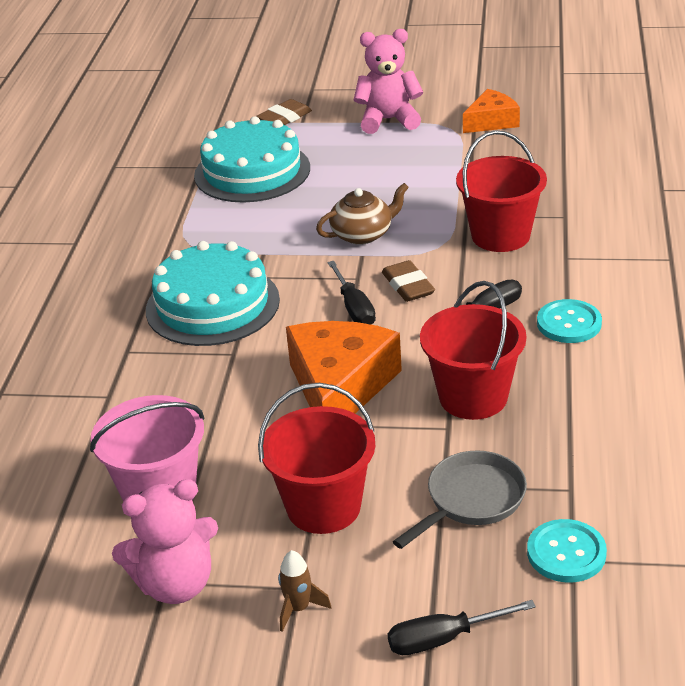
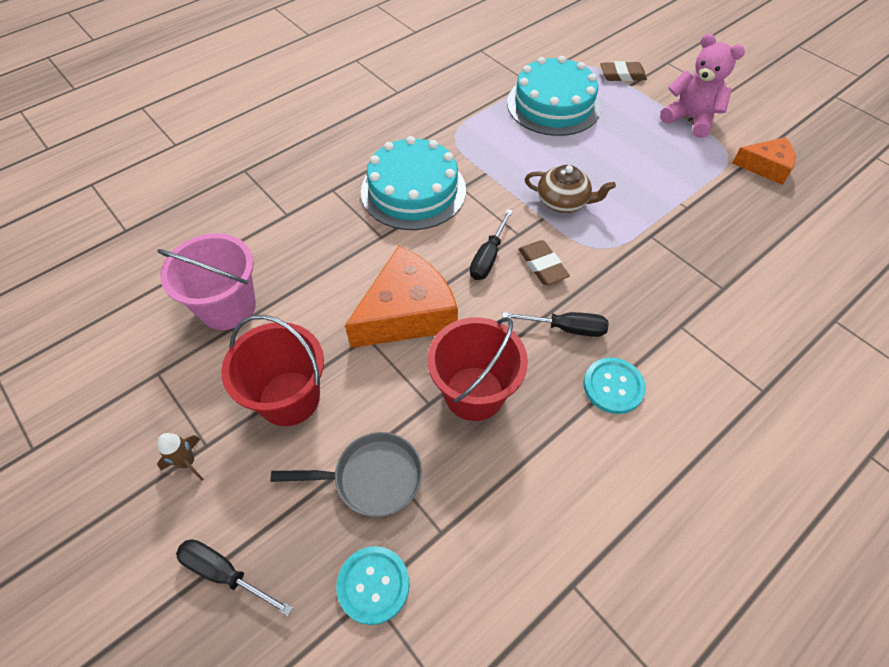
camera: 40 degrees right, 20 degrees up
(176, 584) = (159, 380): pink teddy bear -> none
(408, 285) = (542, 265): brown eraser -> brown eraser turned 45 degrees counterclockwise
(500, 236) = (655, 271): red bucket -> none

